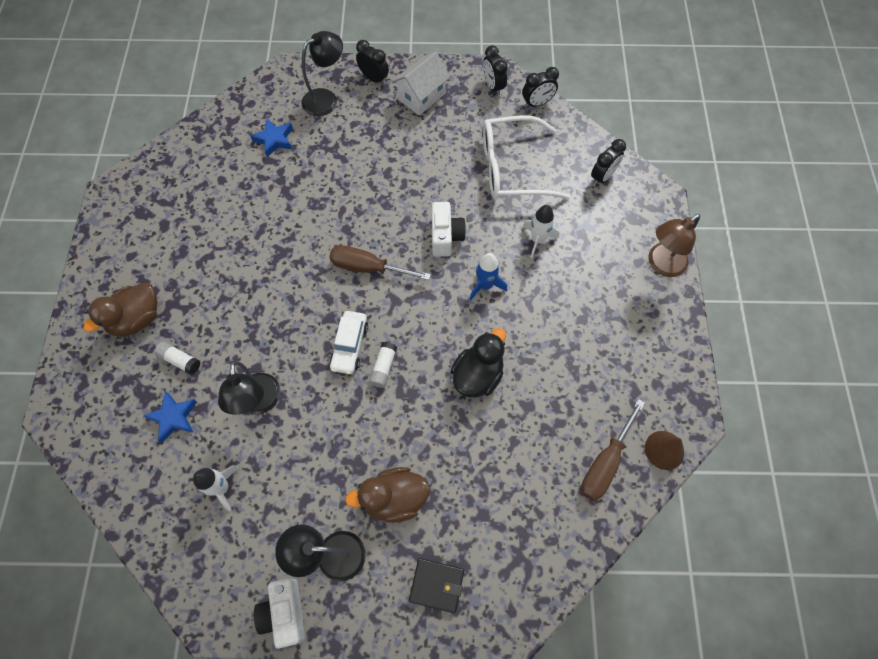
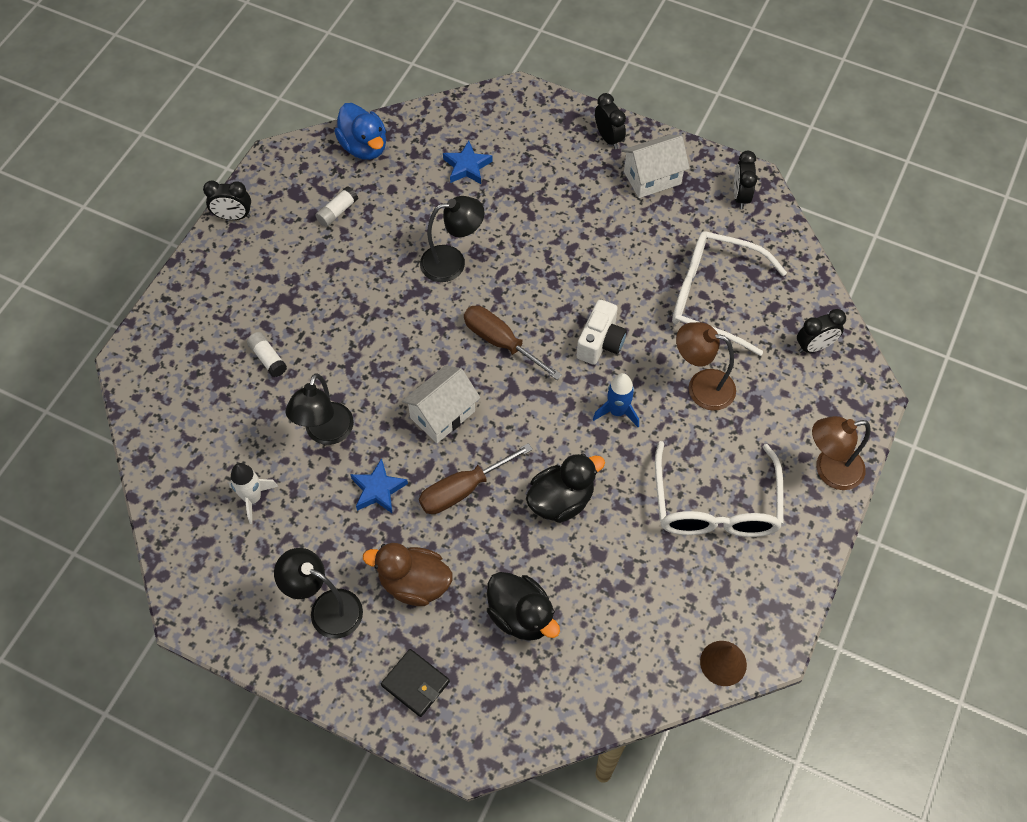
camera: 25 degrees right, 5 degrees down
(137, 319) = (244, 300): brown duck -> none
(174, 417) = (237, 412): blue star -> blue star (378, 489)
(182, 154) = (364, 147): none -> blue duck
(285, 613) = (258, 641): white camera -> none
(326, 99) = (544, 141): black lamp -> black lamp (452, 262)
(349, 346) = (442, 414): white car -> white house
(383, 367) = (466, 451): white glue stick -> white glue stick (337, 212)
(493, 485) = (521, 616): none -> black duck
(537, 103) = (782, 234): black clock -> black clock (233, 216)
(537, 240) = (701, 386): white rocket -> brown lamp
(595, 327) = (715, 506): none -> white glasses
(605, 462) = (651, 646): brown screwdriver -> brown screwdriver (463, 489)

